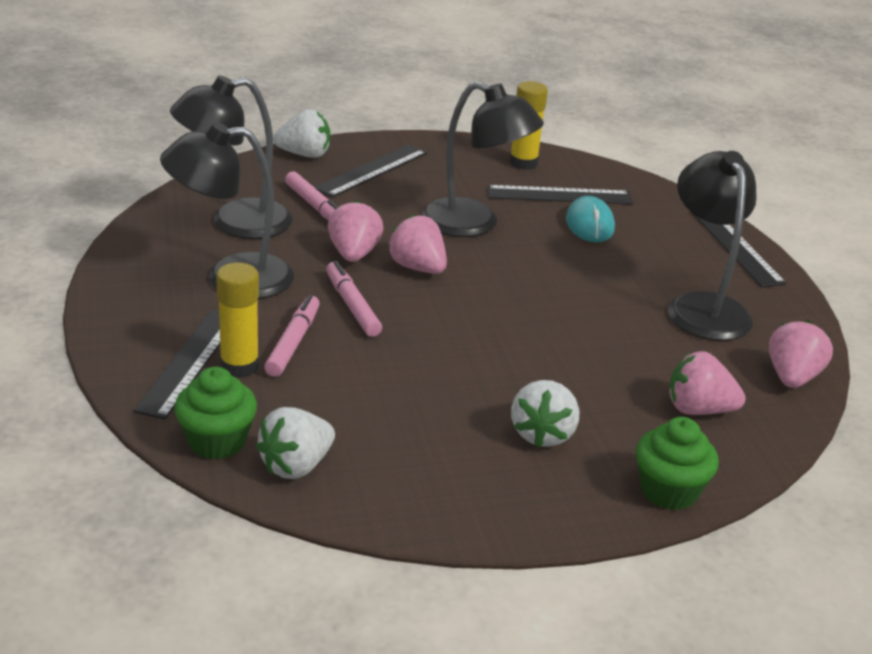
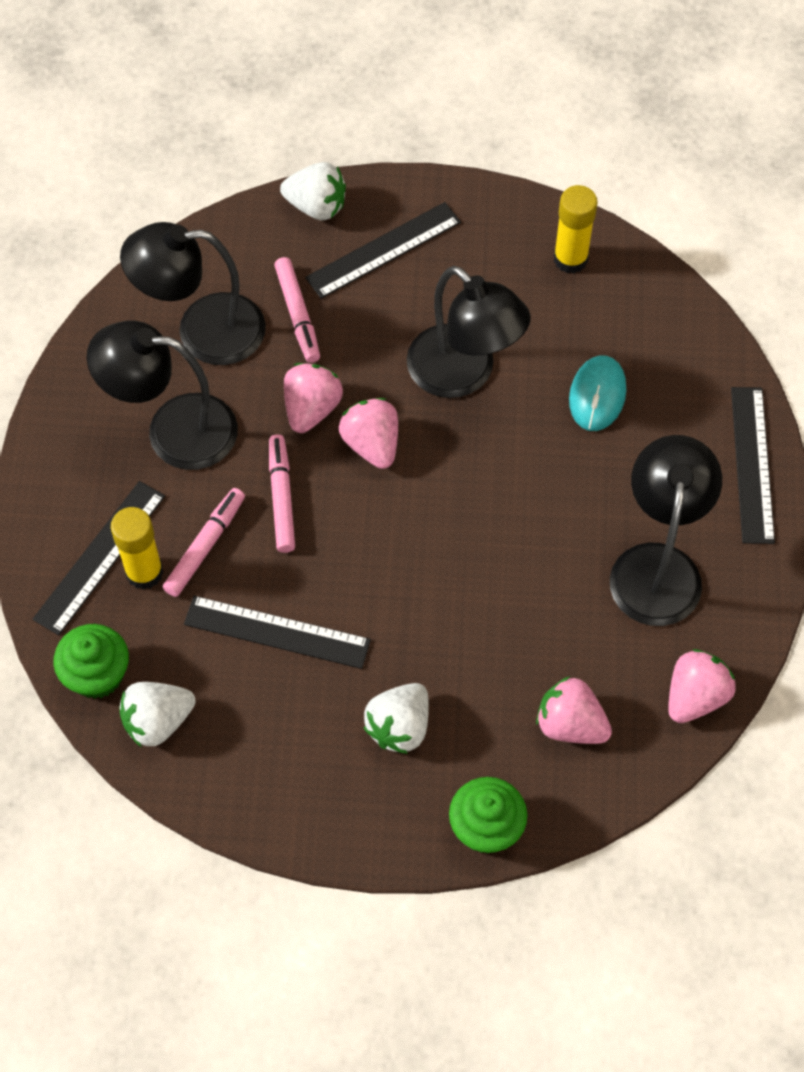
camera: 20 degrees right, 30 degrees up
(559, 195) = (586, 332): black ruler -> black ruler (277, 632)

